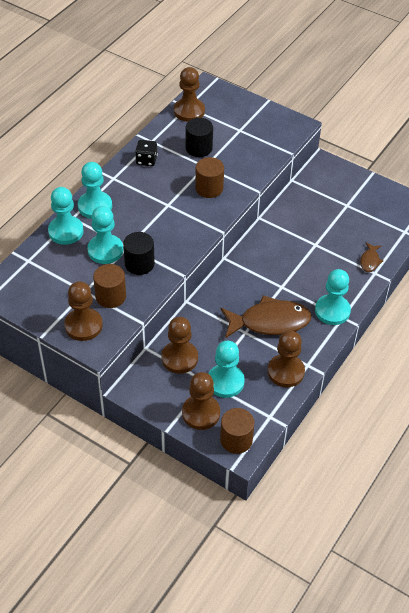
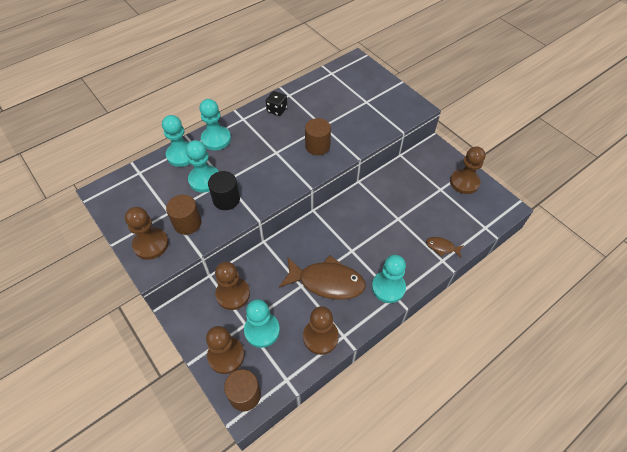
camera: 20 degrees right, 5 degrees up
(189, 111) = (331, 77): brown pawn -> brown pawn (464, 182)
(199, 148) = (325, 109): black cylinder -> none
(370, 261) = (442, 247): brown fish -> brown fish turned 75 degrees clockwise

